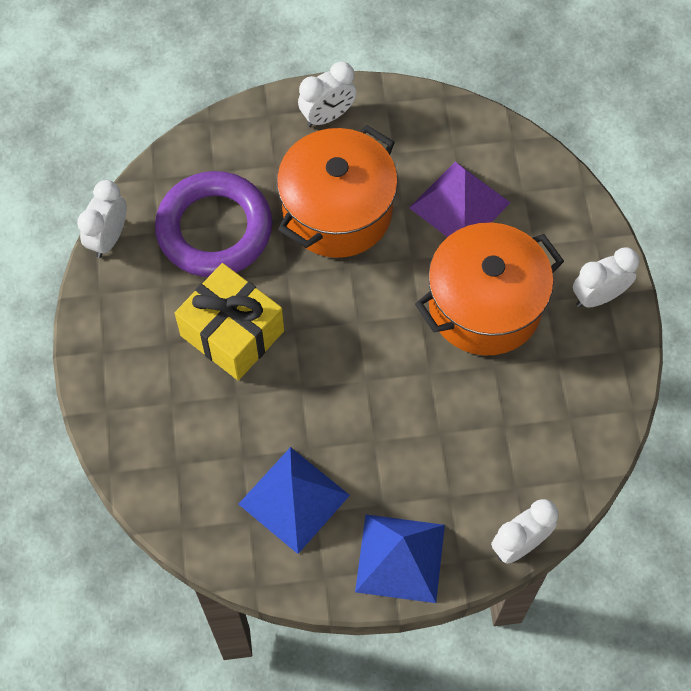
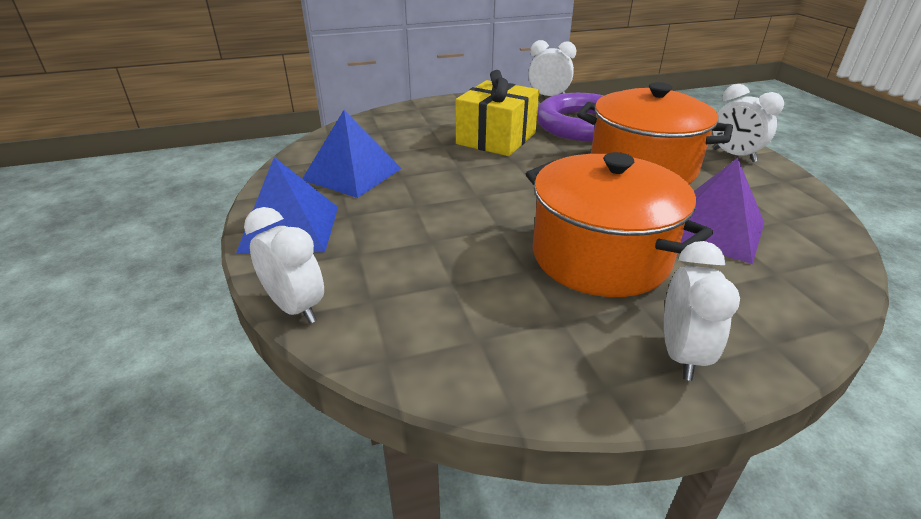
camera: 80 degrees right, 30 degrees down
(598, 296) = (681, 354): white clock -> white clock turned 45 degrees clockwise

